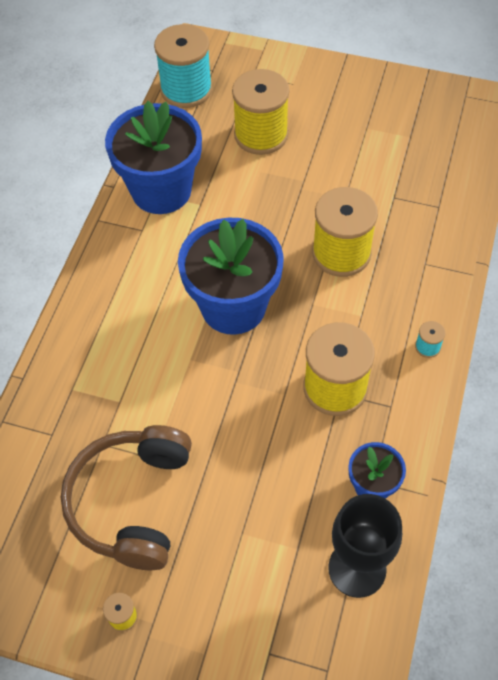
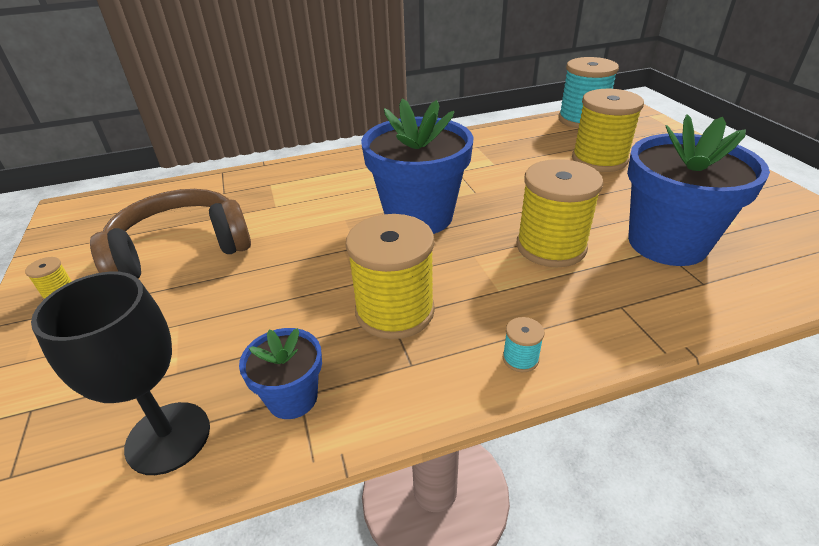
camera: 55 degrees right, 20 degrees down
(161, 190) = (482, 146): blue flower pot -> blue flower pot (667, 243)

